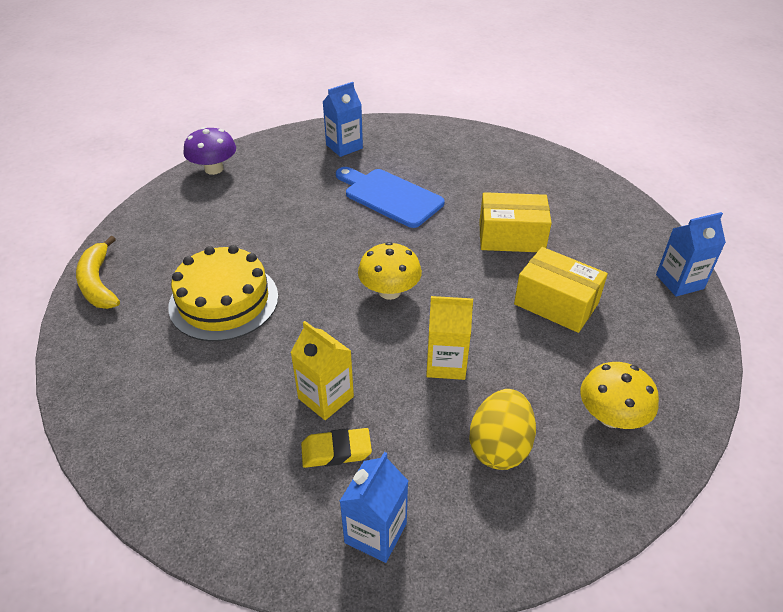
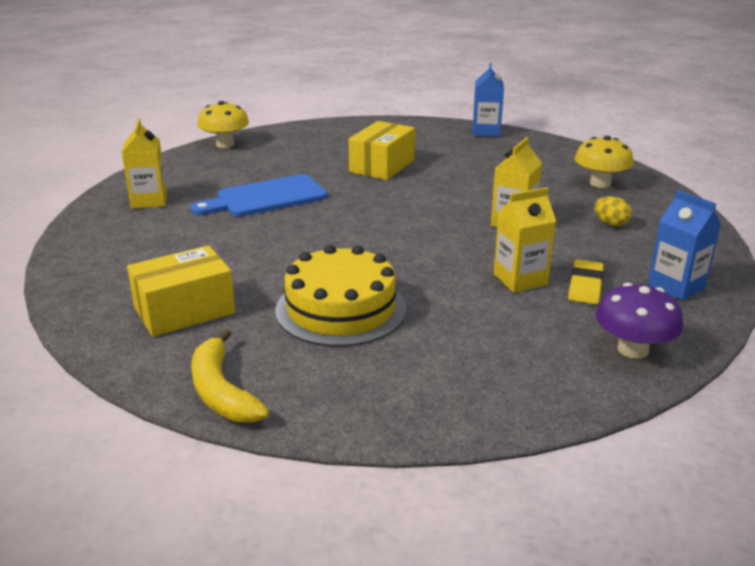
camera: 65 degrees left, 15 degrees down
(98, 283) = (221, 391): yellow banana -> yellow banana turned 60 degrees clockwise
(214, 169) = (79, 278): purple mushroom -> purple mushroom (632, 349)
(344, 146) = (149, 201): blue carton -> yellow carton
(389, 291) = (405, 226): yellow mushroom -> yellow mushroom (225, 144)
(499, 446) = (610, 224): yellow egg -> yellow egg, size x0.56
(556, 303) = (476, 171): yellow box -> yellow box (184, 310)

